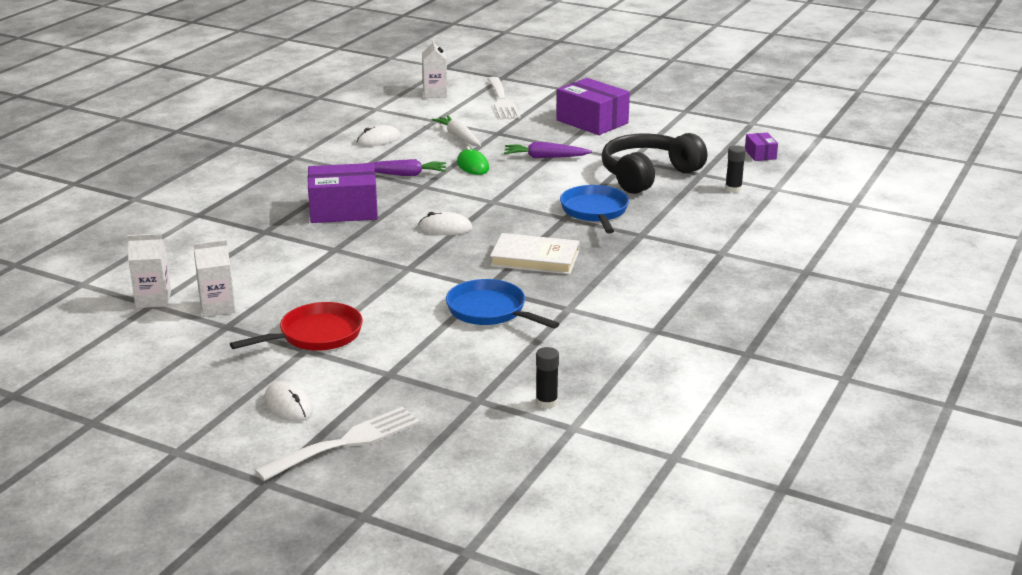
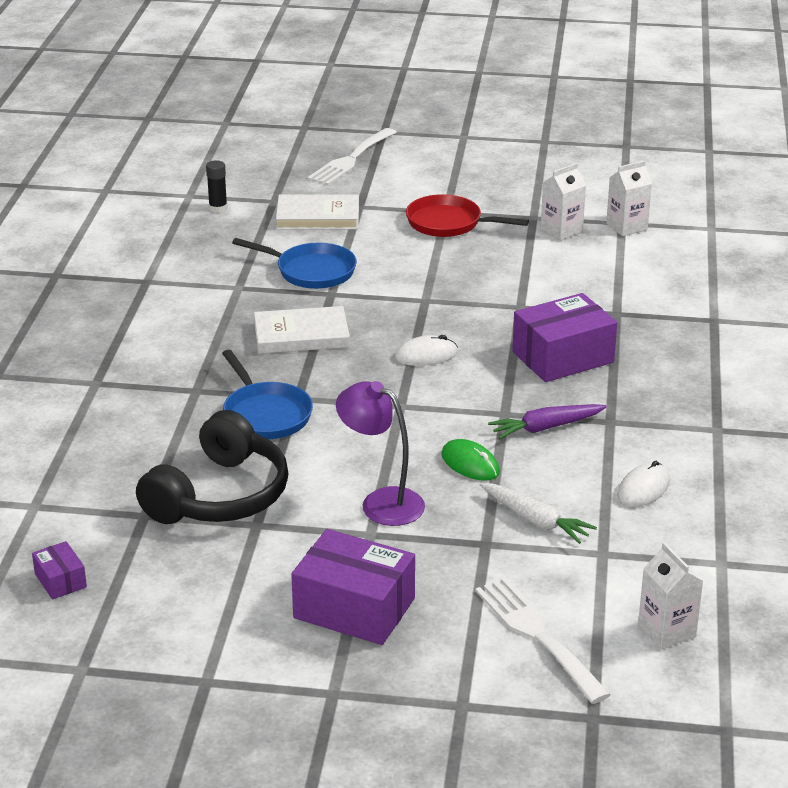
camera: 160 degrees right, 5 degrees up
(288, 405) = (416, 173): white mouse -> none
(316, 335) = (449, 223): red pan -> red pan turned 75 degrees clockwise
(443, 369) = (318, 217): none -> white book
(545, 157) = (381, 502): purple carrot -> purple lamp
(733, 189) = (94, 492): black glue stick -> none

